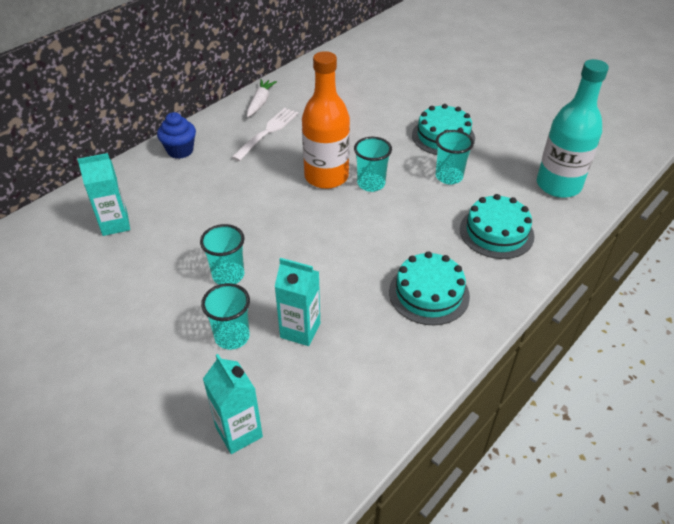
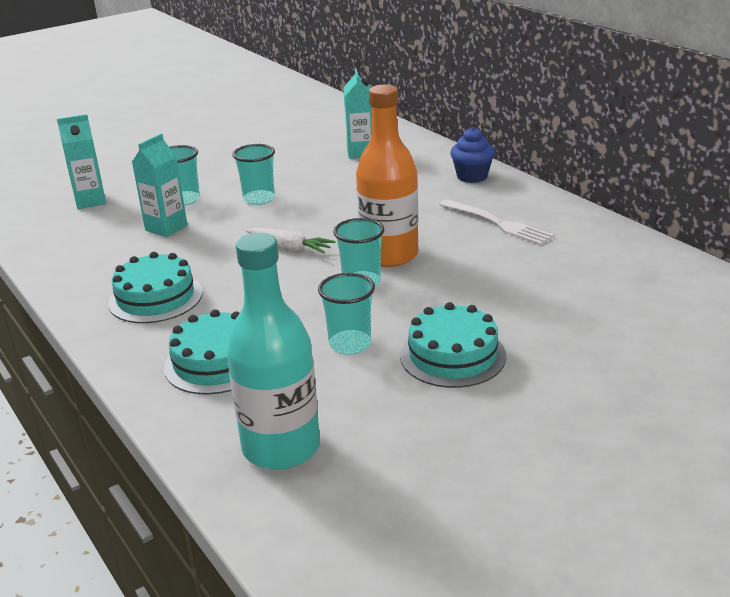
camera: 105 degrees right, 15 degrees down
(260, 102) = (571, 221): white carrot -> white carrot (290, 248)

